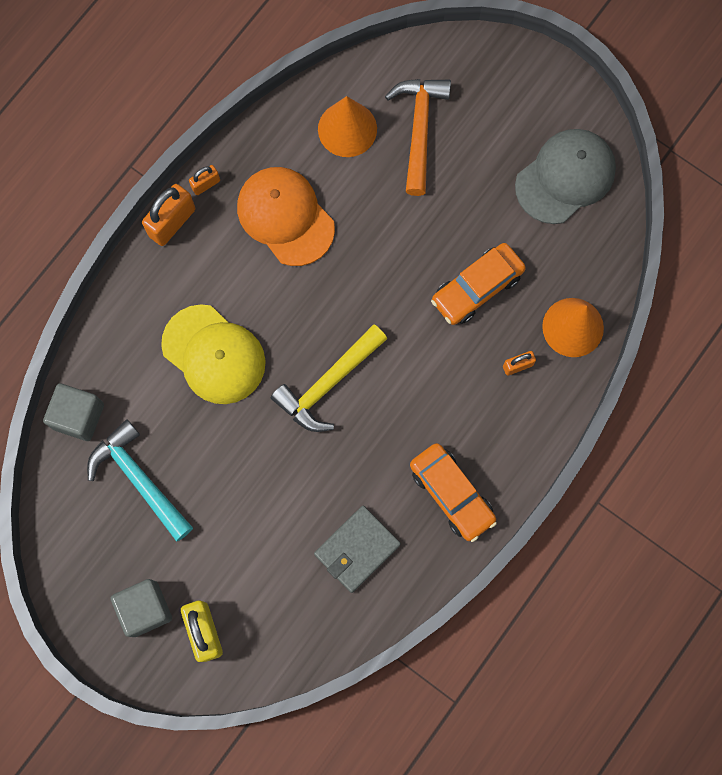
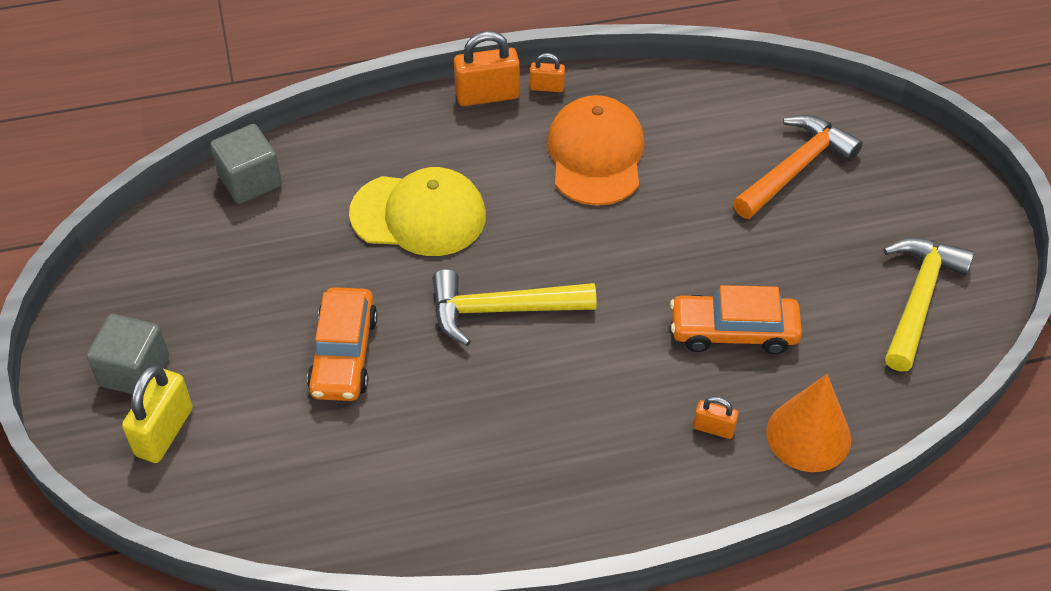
camera: 40 degrees right, 25 degrees down
(139, 479) = (247, 264): turquoise hammer -> none
(214, 354) = (418, 215): yellow cap -> yellow cap turned 75 degrees counterclockwise
(347, 129) = (723, 126): orange cone -> none
(357, 549) = (383, 472): grey wallet -> none
(451, 494) = (530, 494): orange car -> orange car (344, 354)
(565, 177) = (919, 299): grey cap -> yellow hammer

